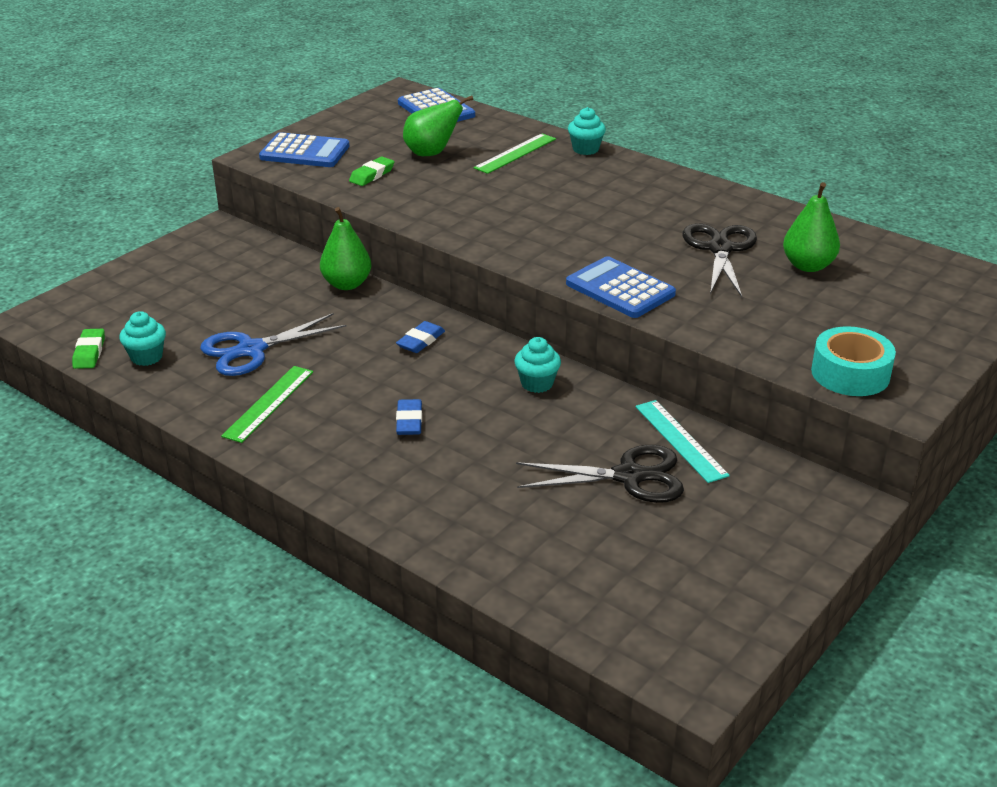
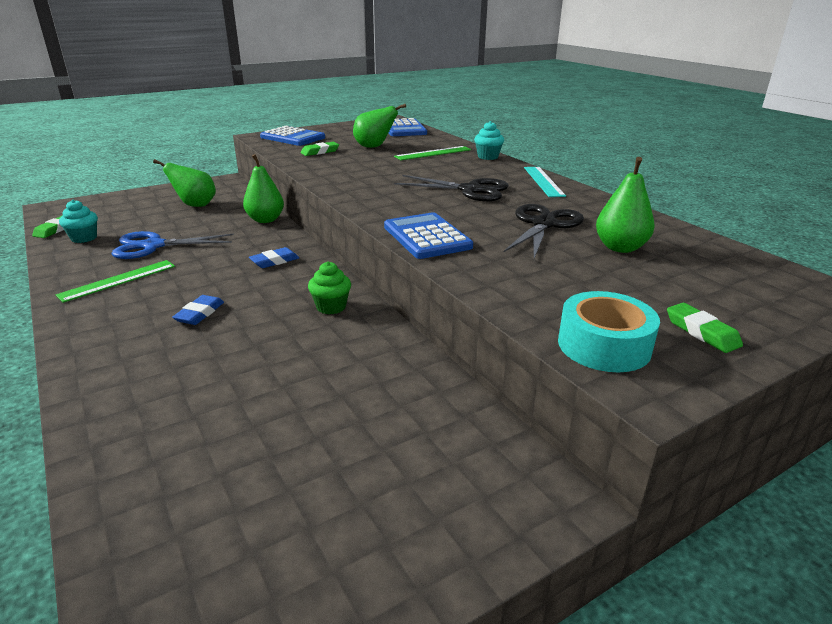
camera: 20 degrees right, 5 degrees down
(228, 278) = (195, 205): none -> green pear
(537, 383) = (331, 307): turquoise cupcake -> green cupcake
(629, 476) = (335, 404): black scissors -> black scissors (470, 190)
(680, 440) = (415, 381): turquoise ruler -> turquoise ruler (543, 181)
(915, 345) = (701, 332): none -> green eraser

